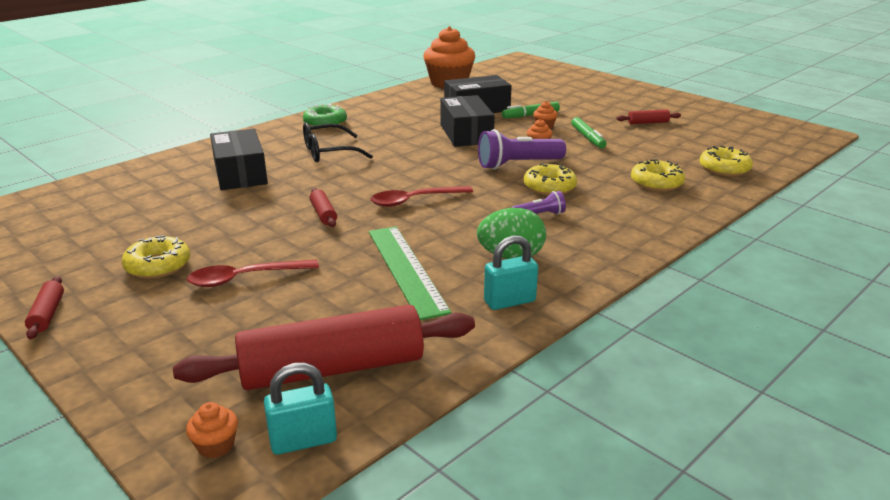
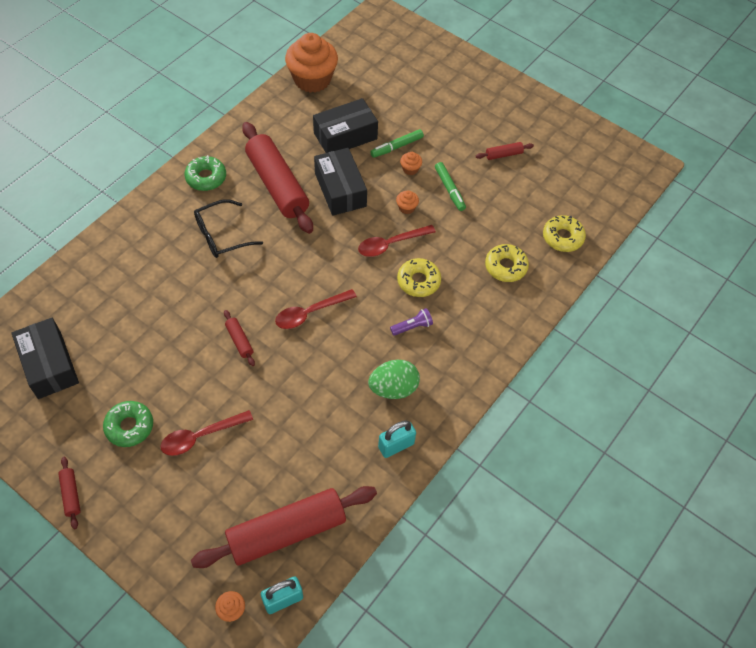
camera: 10 degrees left, 30 degrees up
(158, 265) = (129, 426): yellow donut -> green donut
(240, 173) = (152, 280): black box -> black box (49, 365)
(398, 129) = (277, 185): none -> red rolling pin
(406, 269) = (318, 413): green ruler -> none
(518, 164) = (390, 244): purple flashlight -> red spoon

